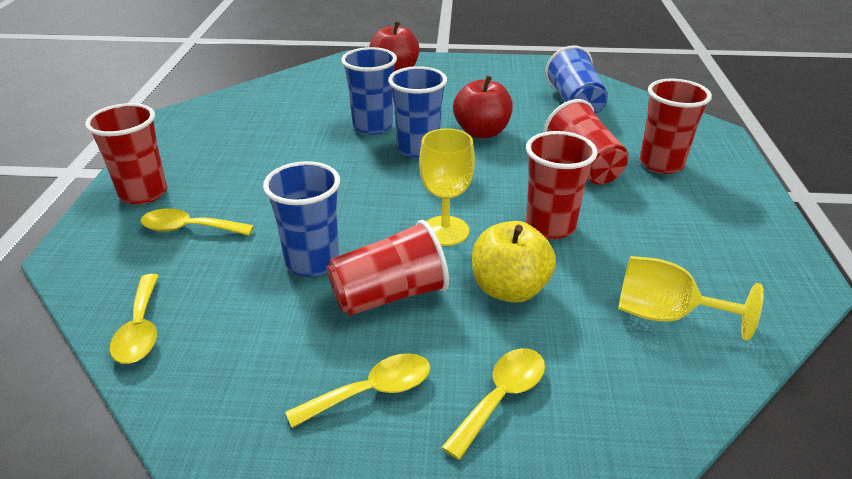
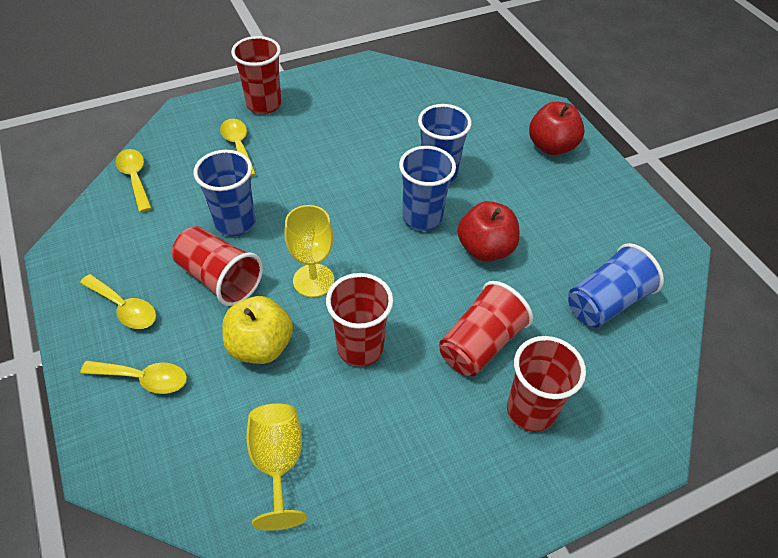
camera: 60 degrees right, 15 degrees up
(140, 329) = (135, 178): yellow spoon -> yellow spoon turned 105 degrees clockwise

